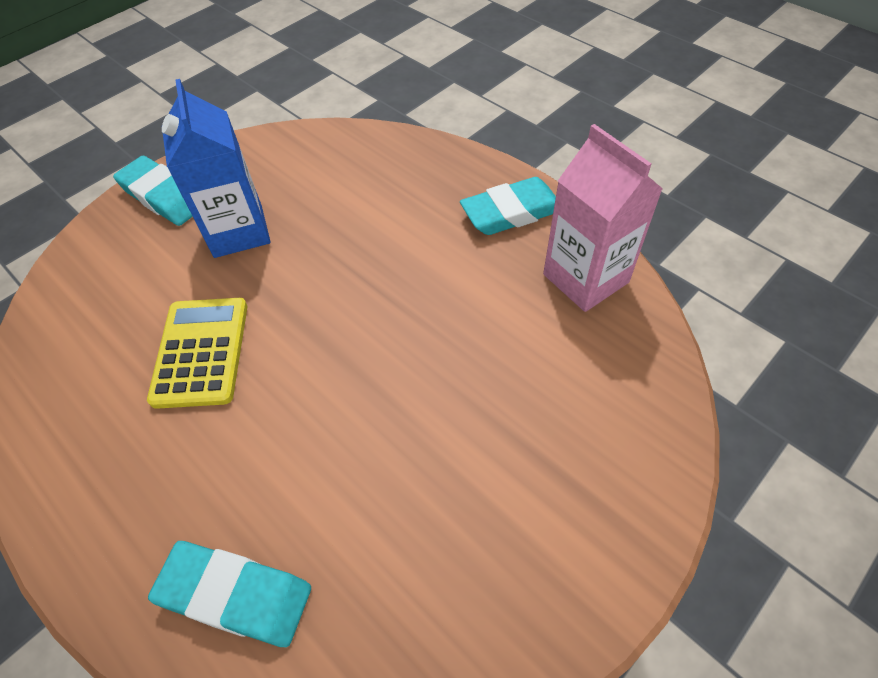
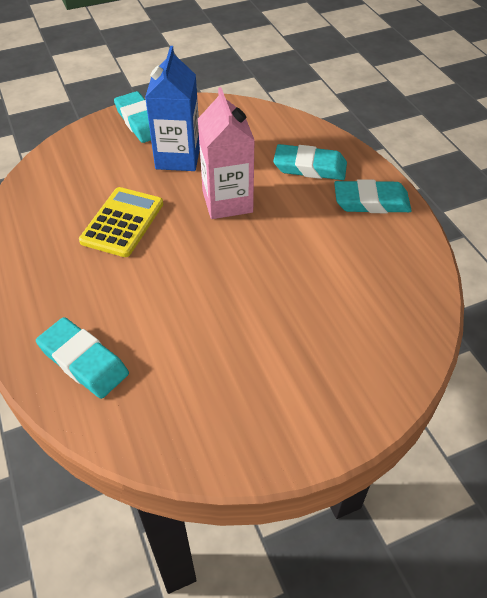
camera: 20 degrees right, 5 degrees down
(415, 190) = (310, 167): none -> turquoise eraser
(585, 278) = (401, 261): pink carton -> pink carton (227, 202)

